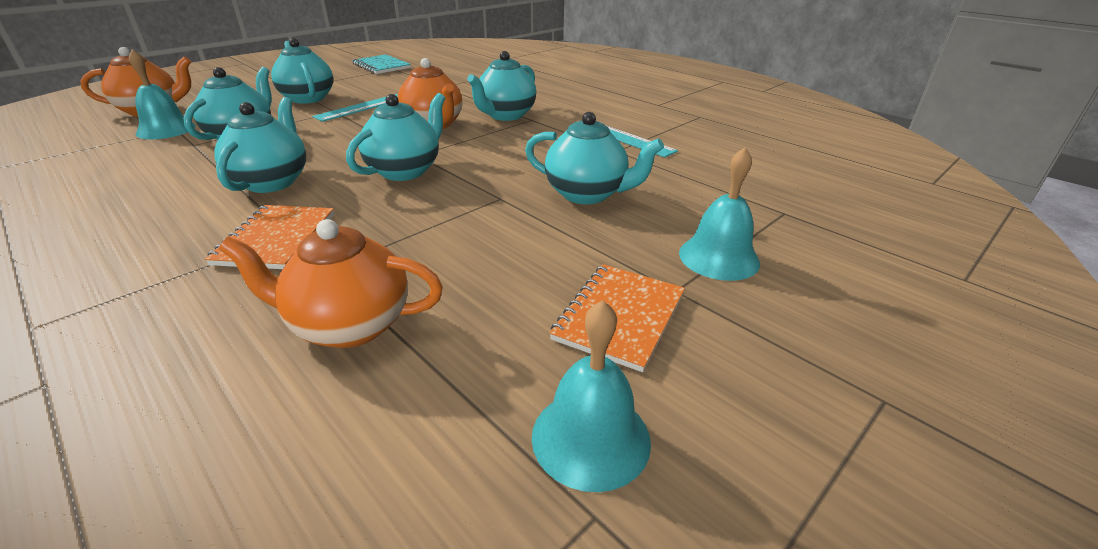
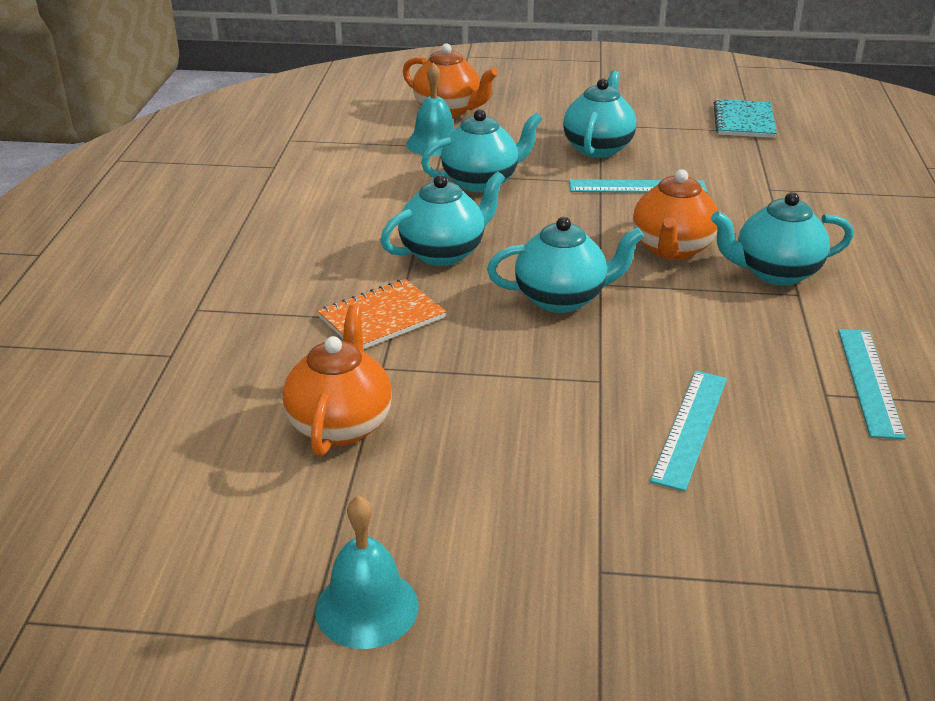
camera: 50 degrees right, 0 degrees up
(350, 325) = (341, 424): orange teapot -> orange teapot turned 45 degrees clockwise
(587, 194) = (690, 428): turquoise teapot -> turquoise ruler
(619, 316) = (516, 554): orange notebook -> none
(719, 257) = (698, 576): turquoise bell -> none

